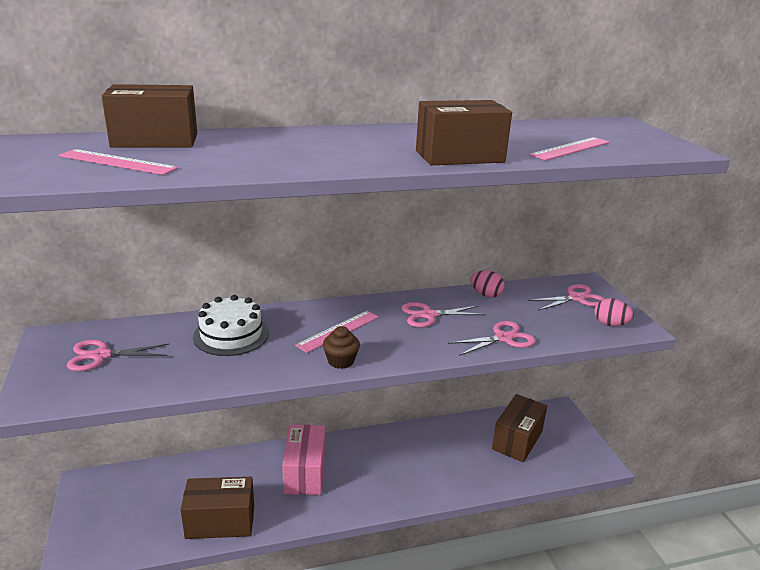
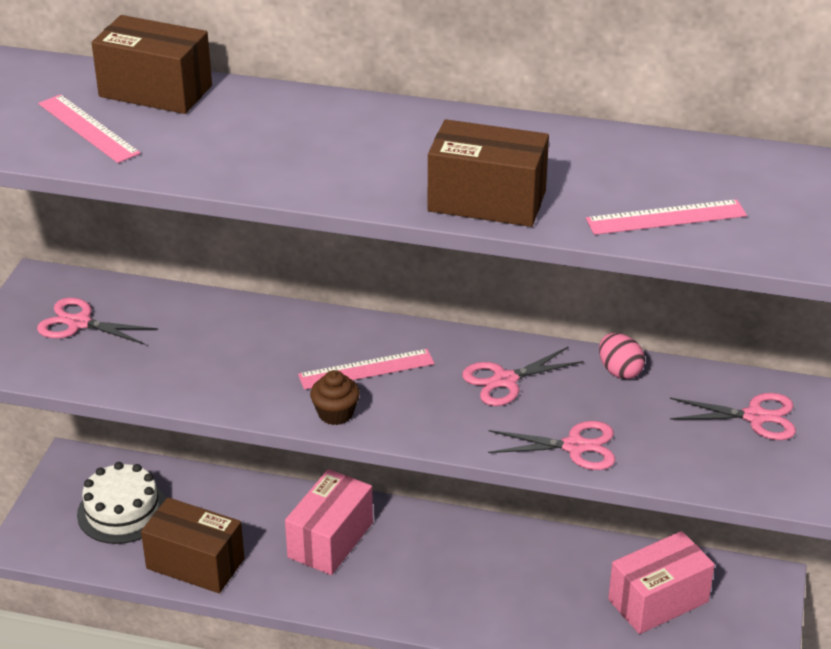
camera: 30 degrees right, 10 degrees up
(231, 334) = (235, 336): white cake -> white cake (122, 511)
(428, 315) = (505, 380): pink scissors -> pink scissors turned 45 degrees counterclockwise
(517, 440) = (658, 601): brown box -> pink box
(610, 324) = (758, 474): pink egg -> none

